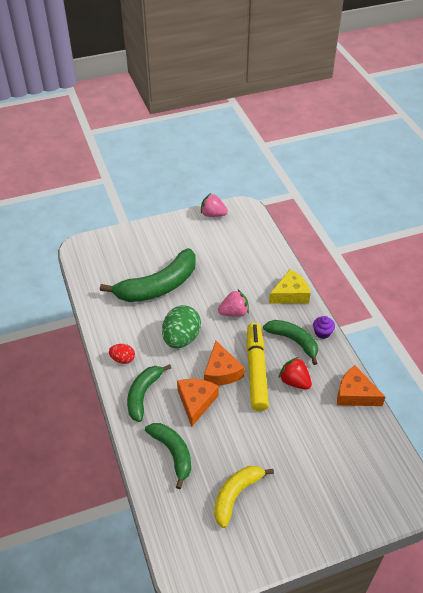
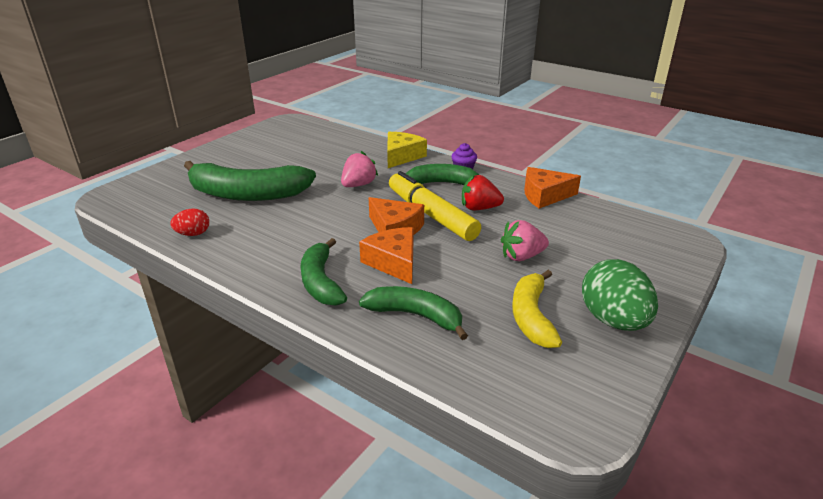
camera: 35 degrees left, 15 degrees down
(123, 359) = (260, 263): red egg -> red egg (193, 234)
(158, 286) = (247, 194): green banana -> green banana turned 75 degrees clockwise
(181, 338) = (319, 221): green egg -> green egg (613, 320)
(213, 214) = (260, 132): pink strawberry -> pink strawberry (522, 256)

